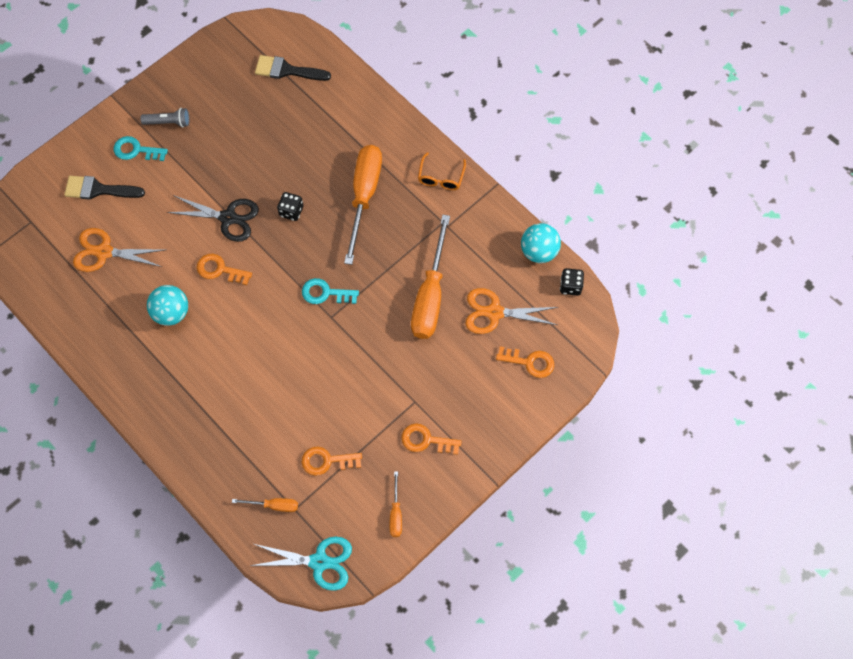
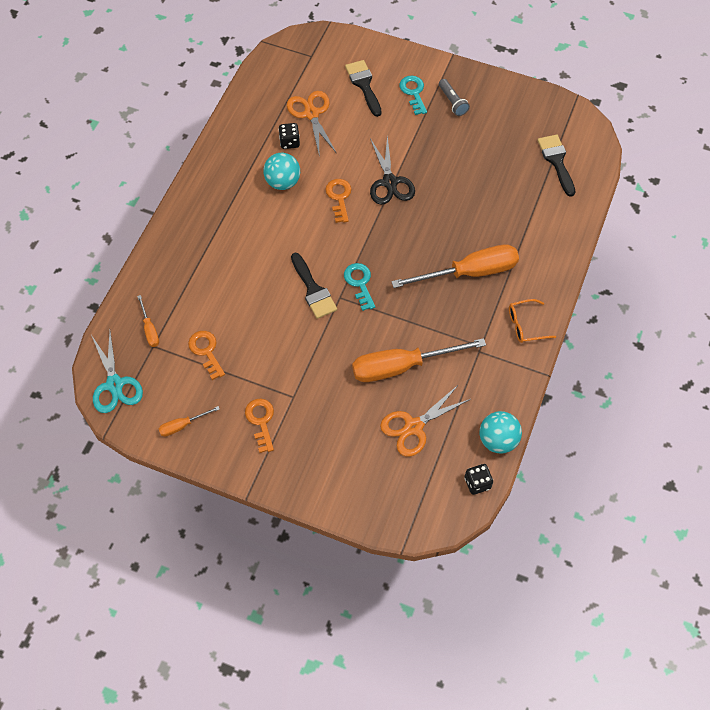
camera: 65 degrees right, 5 degrees down
(291, 211) = (422, 224): black dice -> black dice (289, 142)
(310, 336) = (313, 290): none -> black brush
(494, 312) = (414, 427): orange scissors -> orange scissors turned 105 degrees counterclockwise
(530, 362) = (379, 478): orange key -> none

